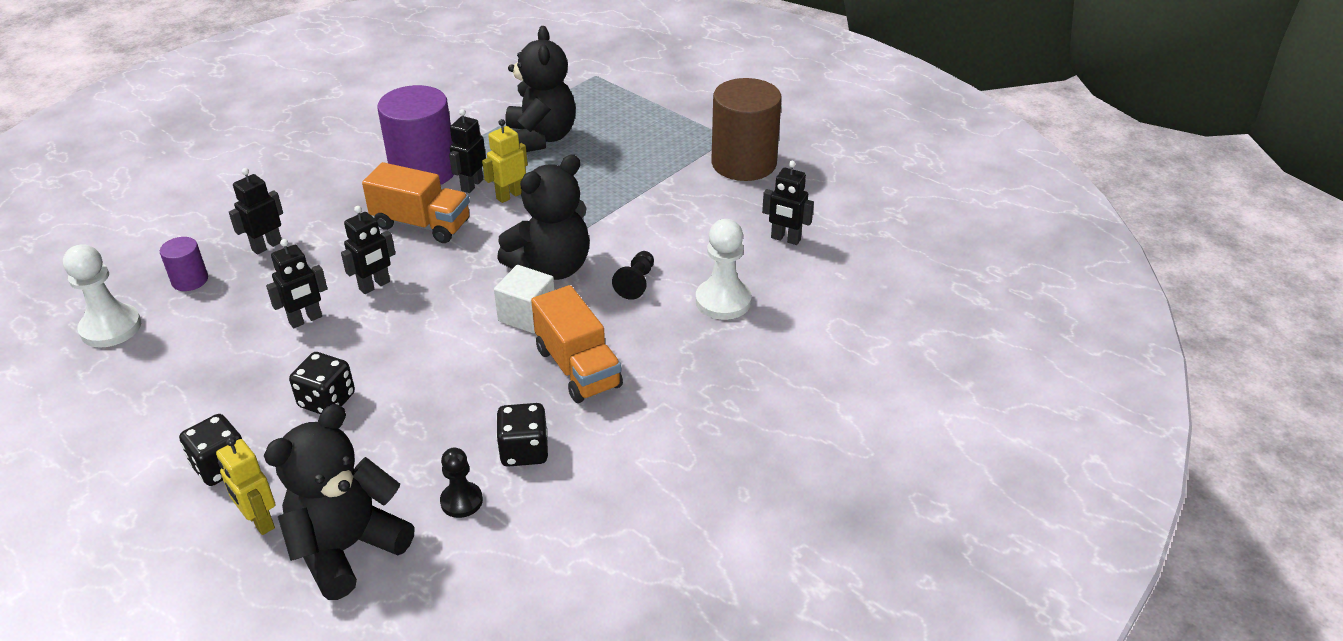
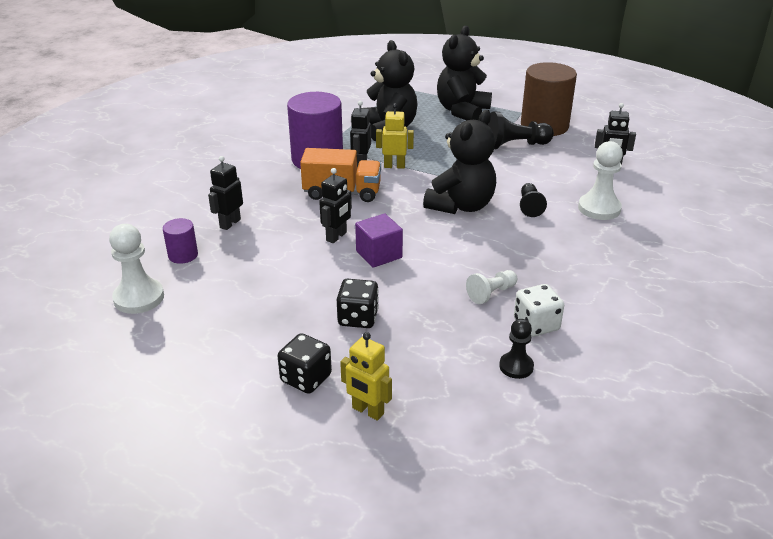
camera: 15 degrees left, 5 degrees down
(306, 320) = (299, 267): black robot -> none
(347, 548) = (453, 416): black teddy bear -> black teddy bear (462, 111)
(407, 319) = (379, 254): none -> purple cube
(501, 398) = (491, 293): none -> white pawn
(509, 195) = (394, 166): yellow robot -> yellow robot turned 60 degrees clockwise
(524, 451) = (536, 325): black dice -> white dice
(527, 315) = (467, 238): white cube -> none
(578, 368) = (531, 265): orange truck -> none
(683, 188) = (515, 145): none -> black pawn

